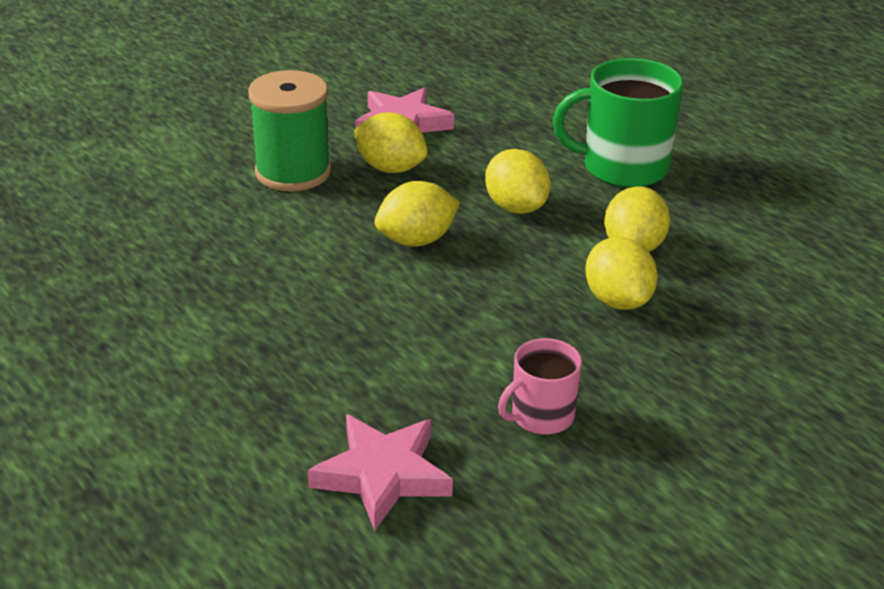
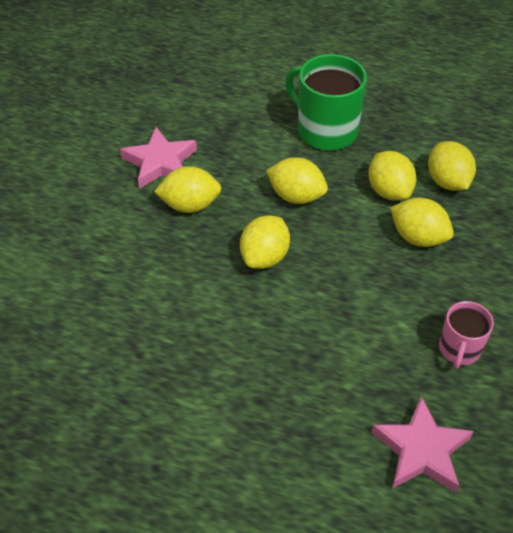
camera: 35 degrees left, 15 degrees up
(293, 172) = (129, 243): green spool -> none
(622, 167) = (325, 130): green mug -> green mug turned 75 degrees clockwise
(721, 269) = (447, 181): none -> yellow lemon

